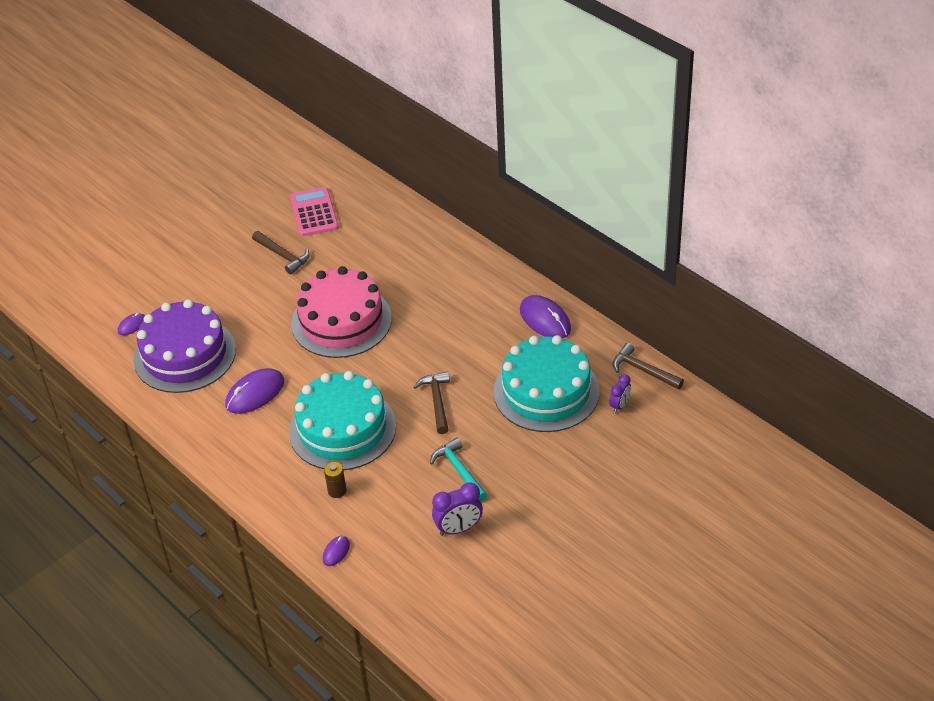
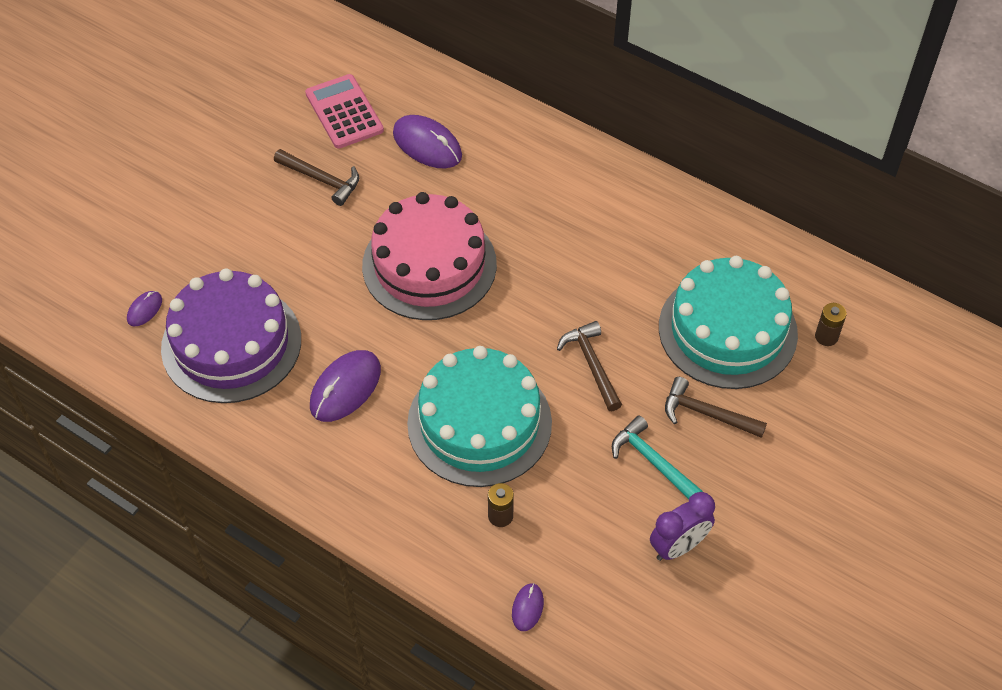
camera: 15 degrees left, 10 degrees up
(545, 320) = (693, 228): purple mouse -> purple mouse (427, 145)
(620, 405) = (826, 336): purple clock -> brown battery
(643, 370) = (839, 282): brown hammer -> brown hammer (707, 413)

